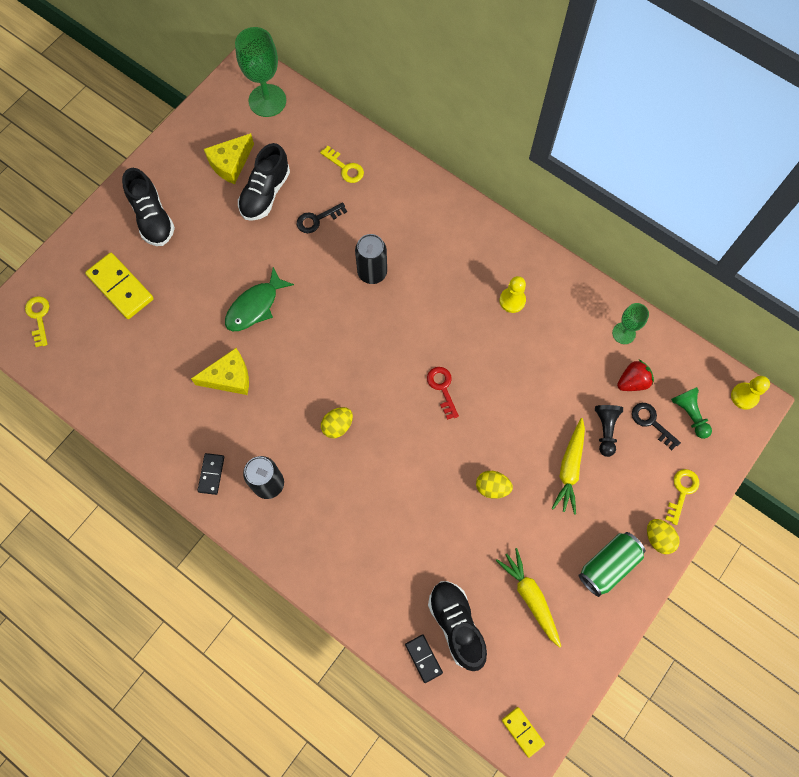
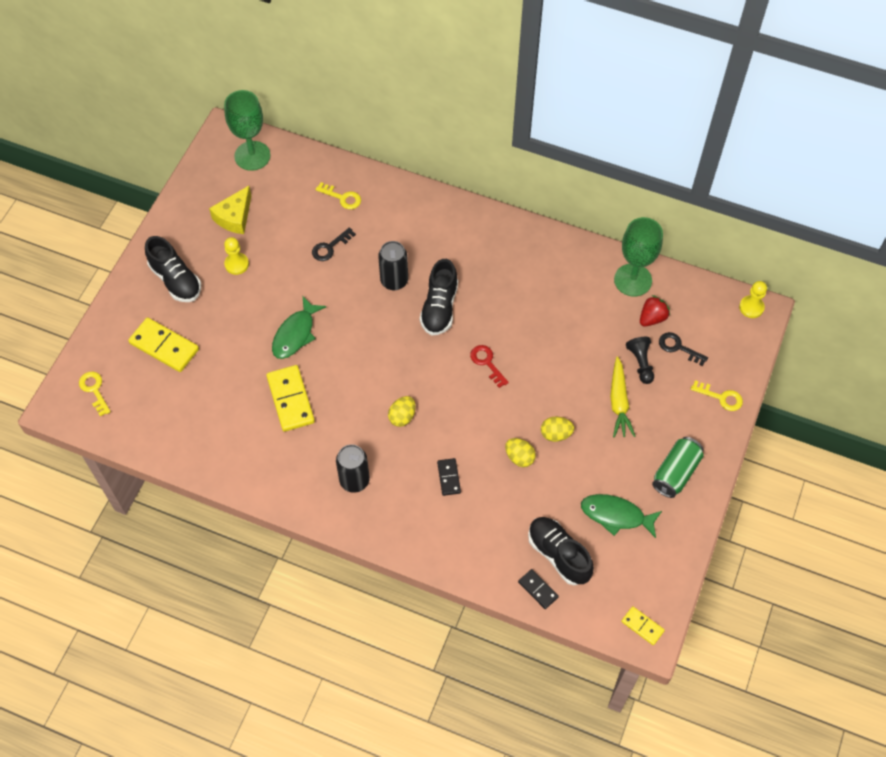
camera: 15 degrees left, 10 degrees down
(211, 474) = (299, 485): black domino -> black domino (448, 477)
(229, 377) = (290, 399): yellow cheese -> yellow domino
(265, 193) = (275, 236): black shoe -> black shoe (439, 308)
(512, 300) = (527, 275): yellow pawn -> yellow pawn (236, 264)
(530, 597) = (616, 515): yellow carrot -> green fish
(623, 333) = (633, 280): green goblet -> green goblet, size x1.78
(658, 538) = (712, 440): yellow egg -> yellow egg (519, 457)
(682, 491) = (721, 397): yellow key -> yellow key turned 105 degrees clockwise
(689, 414) = (709, 333): green pawn -> none

